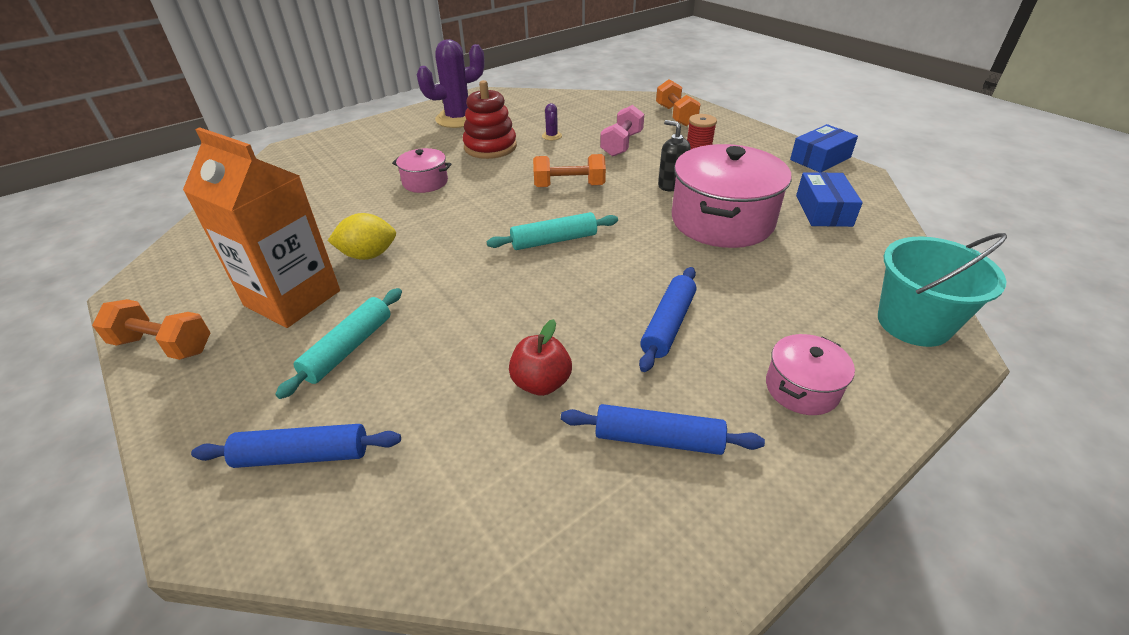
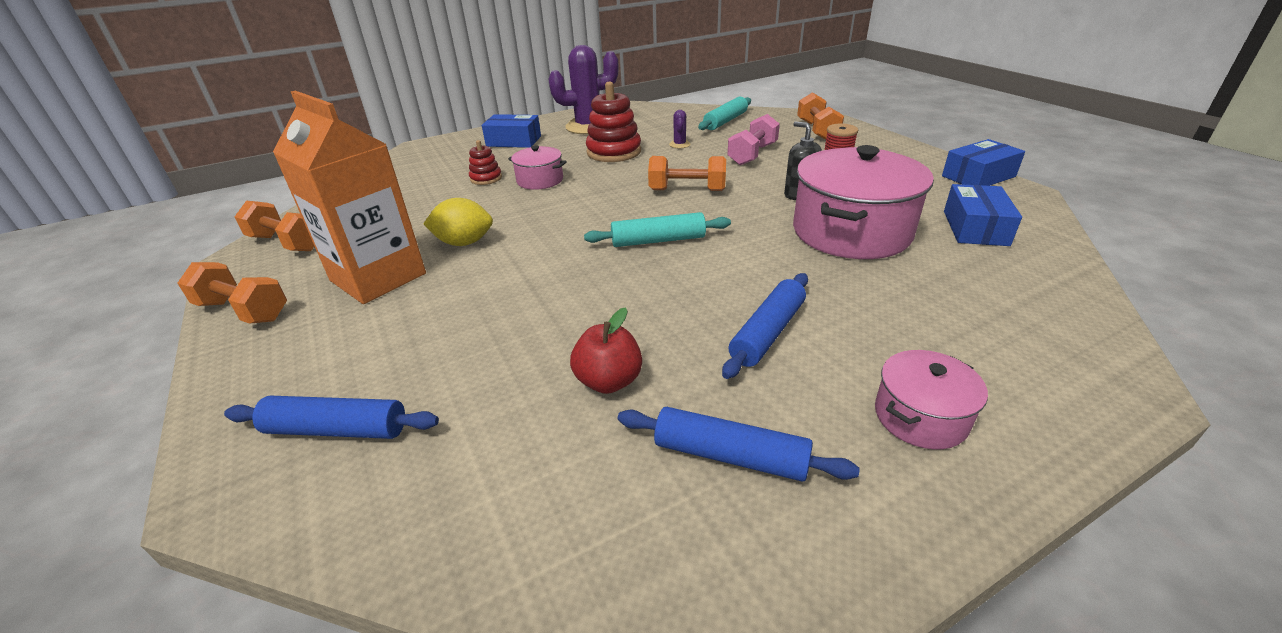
camera: 10 degrees right, 5 degrees down
(183, 267) = (287, 243): none -> orange dumbbell
(348, 348) = (416, 328): turquoise rolling pin -> turquoise rolling pin (725, 121)
(370, 182) = (486, 178): none -> red stacking toy
(386, 138) = (513, 141): none -> blue box
(913, 323) = (1077, 355): turquoise bucket -> none

